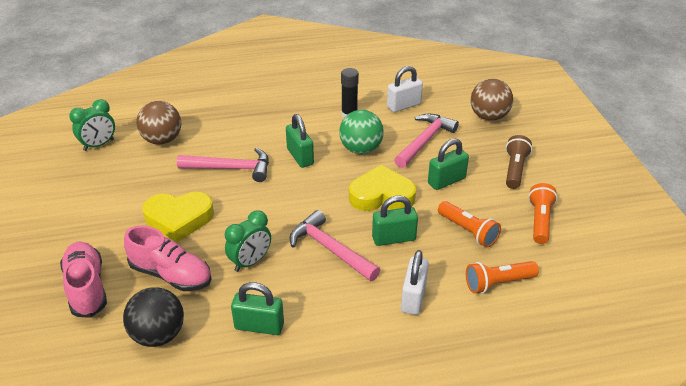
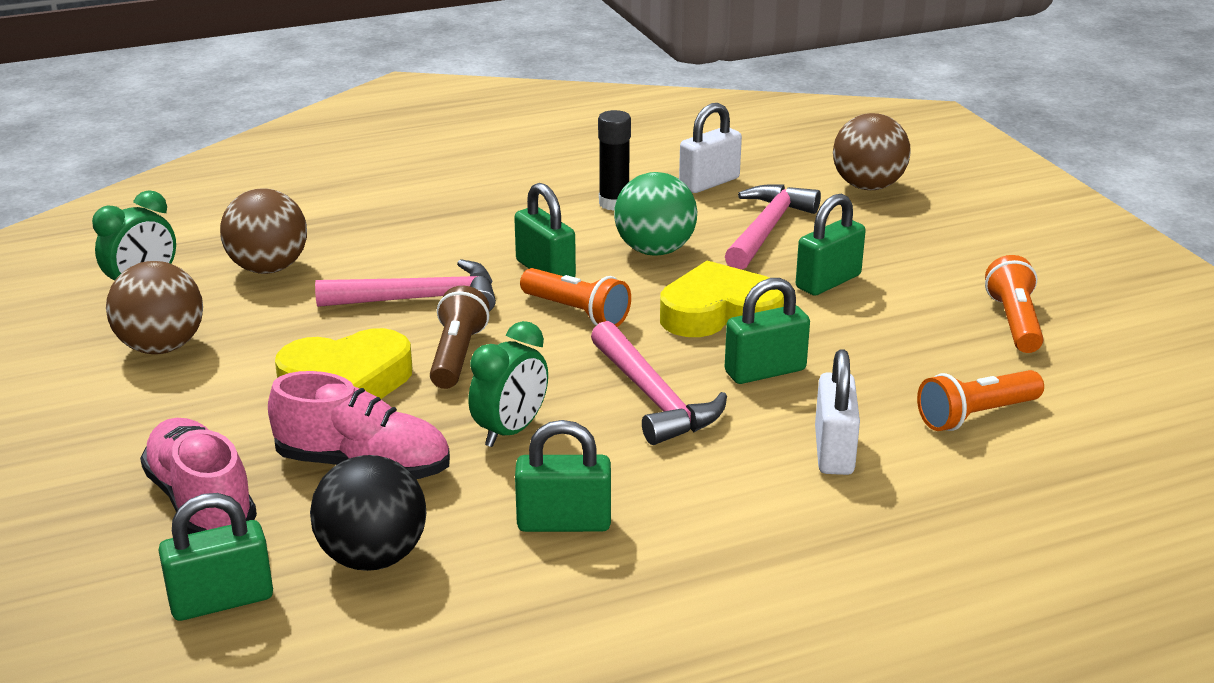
camera: 10 degrees left, 10 degrees down
(78, 352) = (222, 600): none -> green padlock
(96, 185) = (162, 347): none -> brown ball
(330, 249) = (653, 398): pink hammer -> pink hammer turned 150 degrees counterclockwise
(468, 231) = (894, 348): orange flashlight -> orange flashlight (577, 312)
(514, 169) = (942, 255): brown flashlight -> brown flashlight (457, 355)

